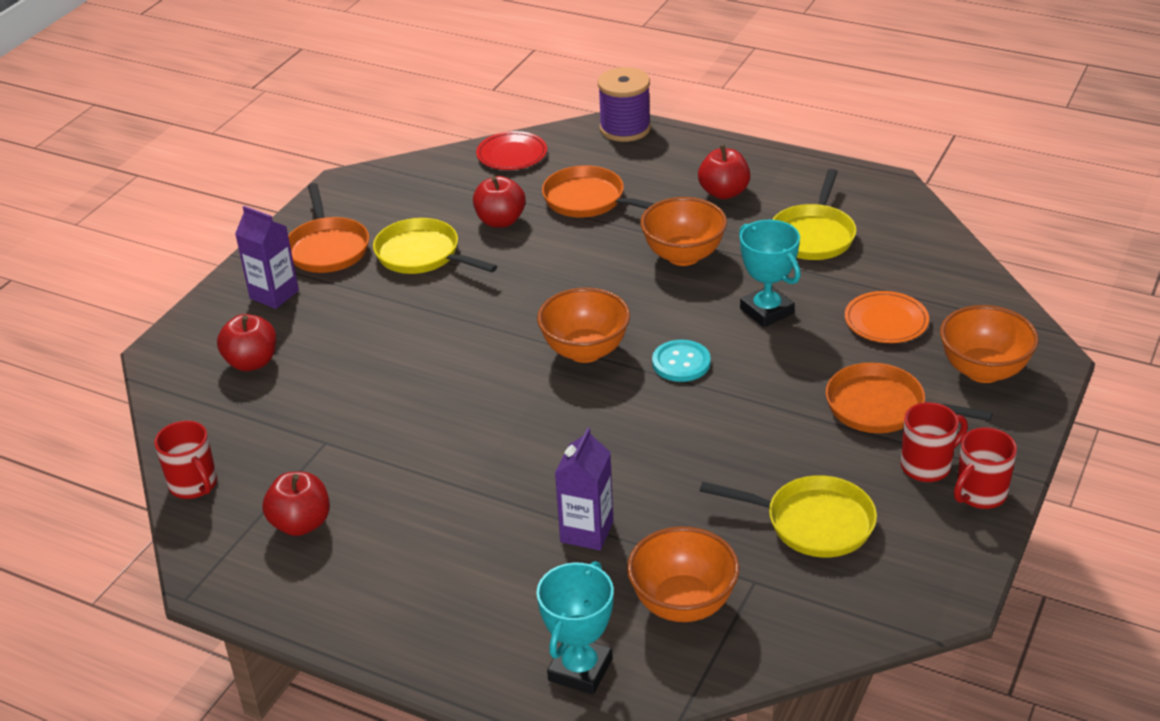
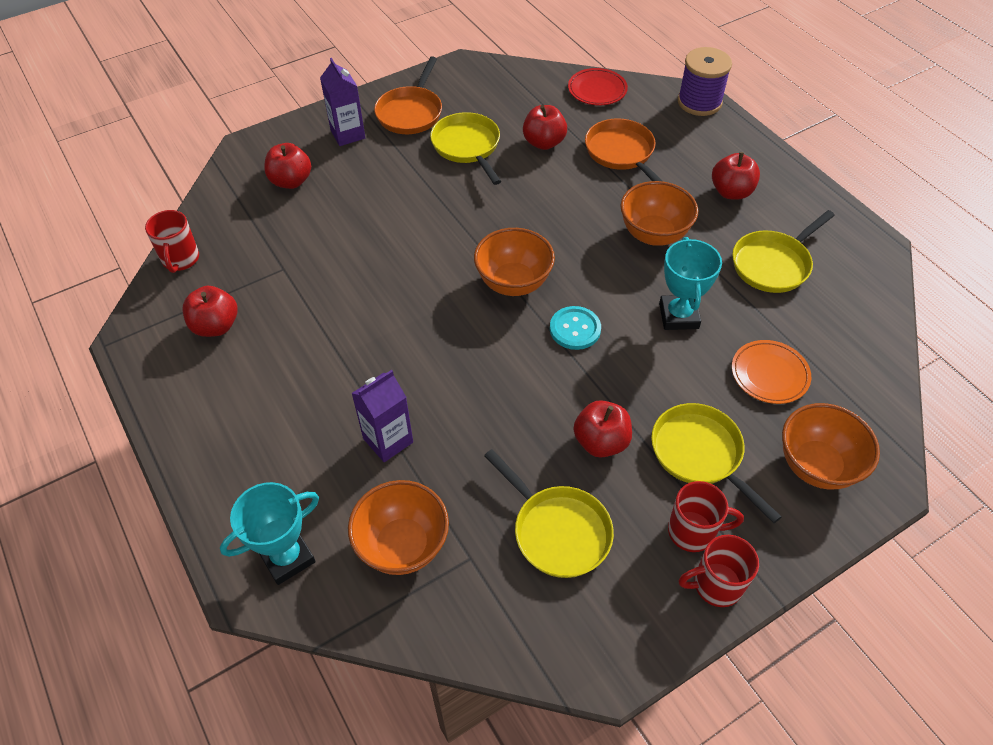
camera: 30 degrees right, 15 degrees up
(788, 438) = (601, 442): none -> red apple
(882, 407) = (700, 454): orange pan -> yellow pan

